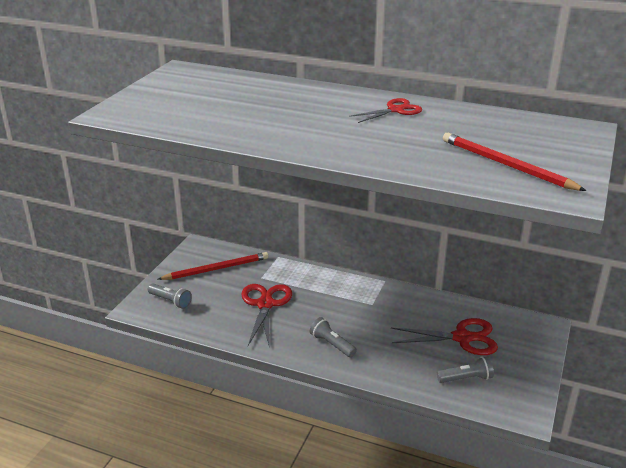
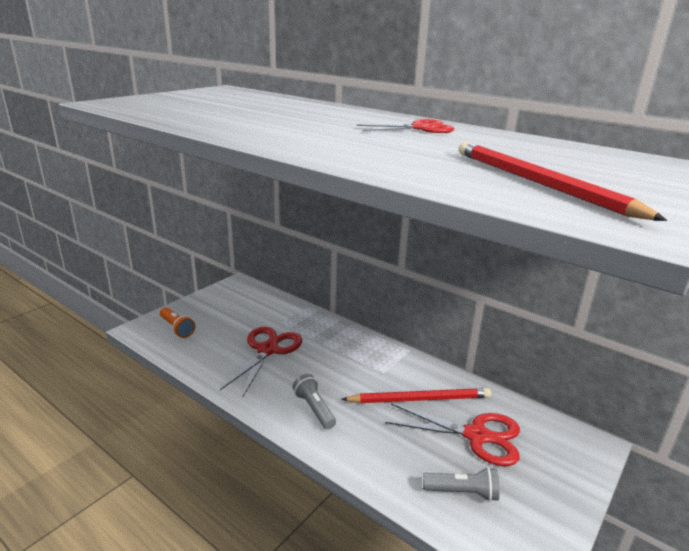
camera: 15 degrees right, 5 degrees down
(171, 301) = (177, 328): grey flashlight -> orange flashlight
(216, 269) = (242, 306): red pencil -> red pencil (420, 399)

